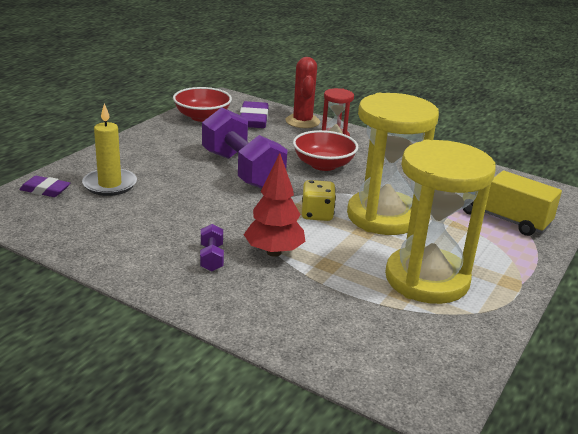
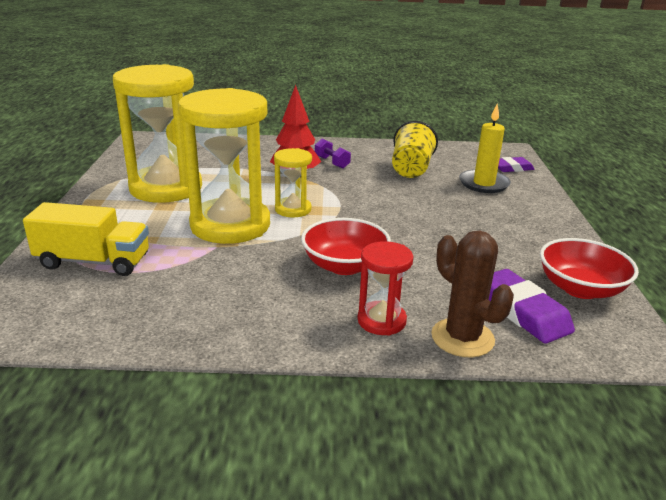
camera: 150 degrees right, 0 degrees up
(144, 220) = (411, 169): none -> yellow cup
(242, 170) = (413, 229): purple dumbbell -> none
(302, 121) = (462, 338): red cactus -> brown cactus
(317, 214) = (293, 209): yellow dice -> yellow hourglass

